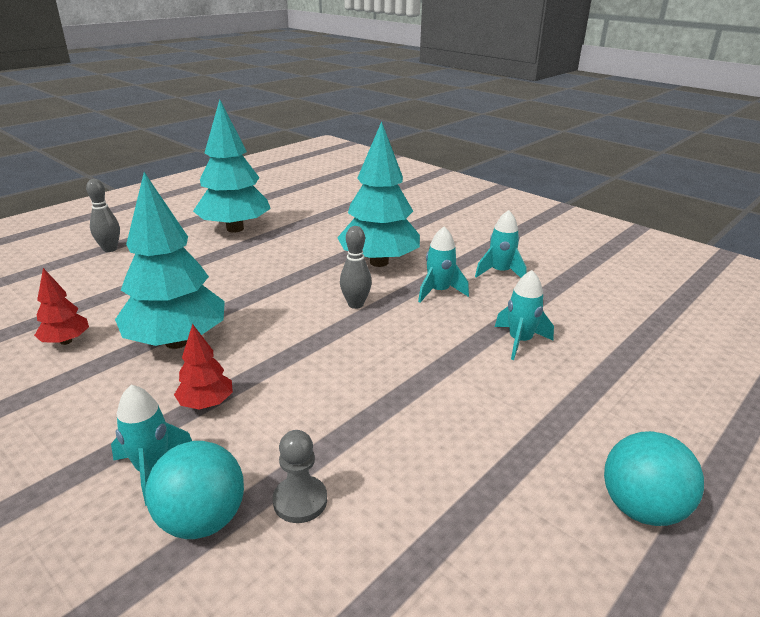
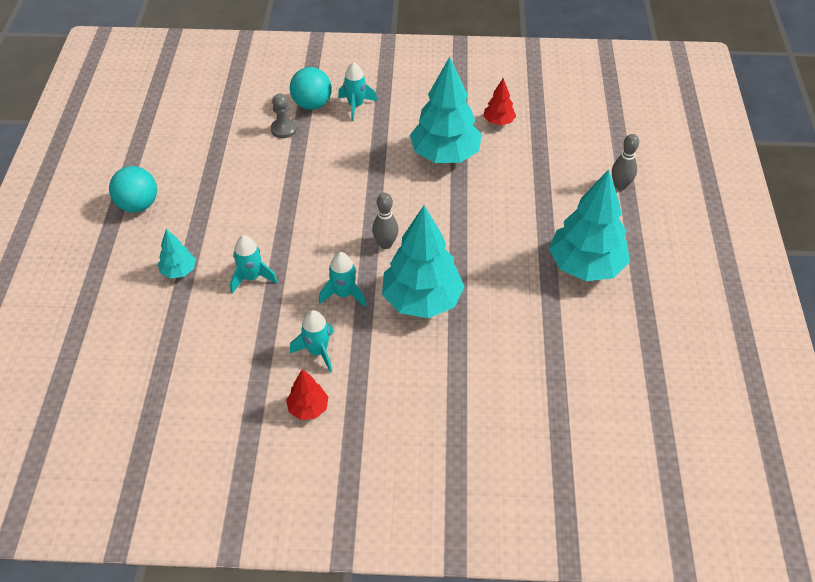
camera: 140 degrees right, 20 degrees up
(206, 404) = (376, 138): red tree -> red tree (308, 408)
(607, 386) = (179, 271): none -> turquoise tree

